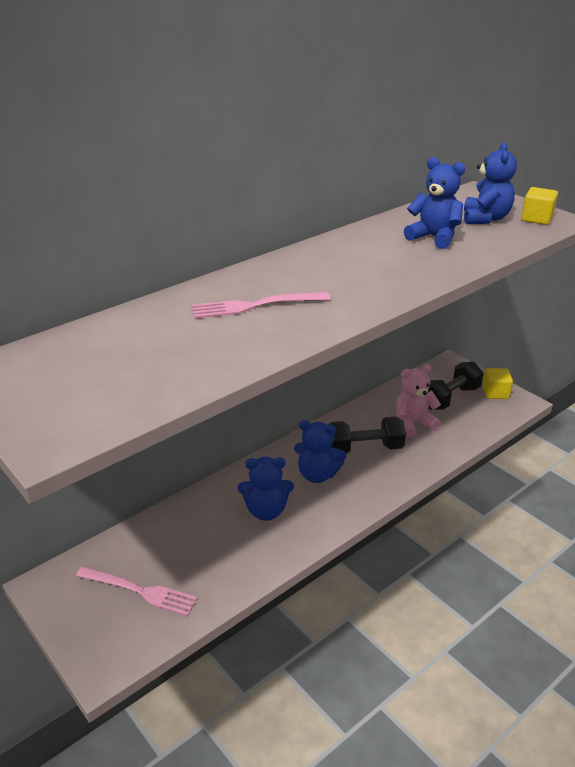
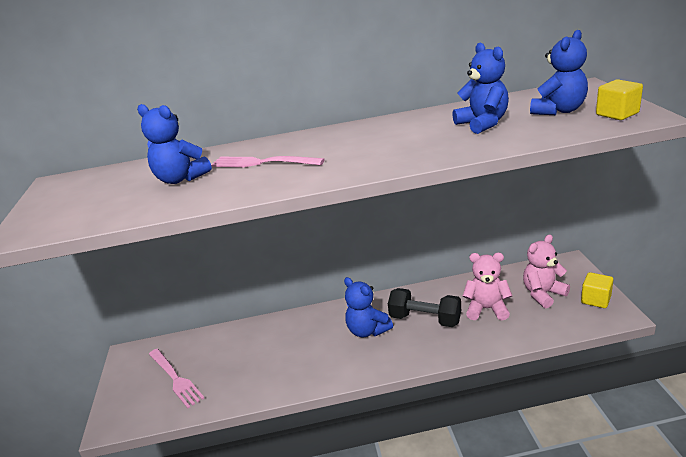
camera: 35 degrees right, 5 degrees down
(266, 511) = (305, 348): blue teddy bear -> blue teddy bear (181, 179)
(450, 398) = (543, 294): black dumbbell -> pink teddy bear

